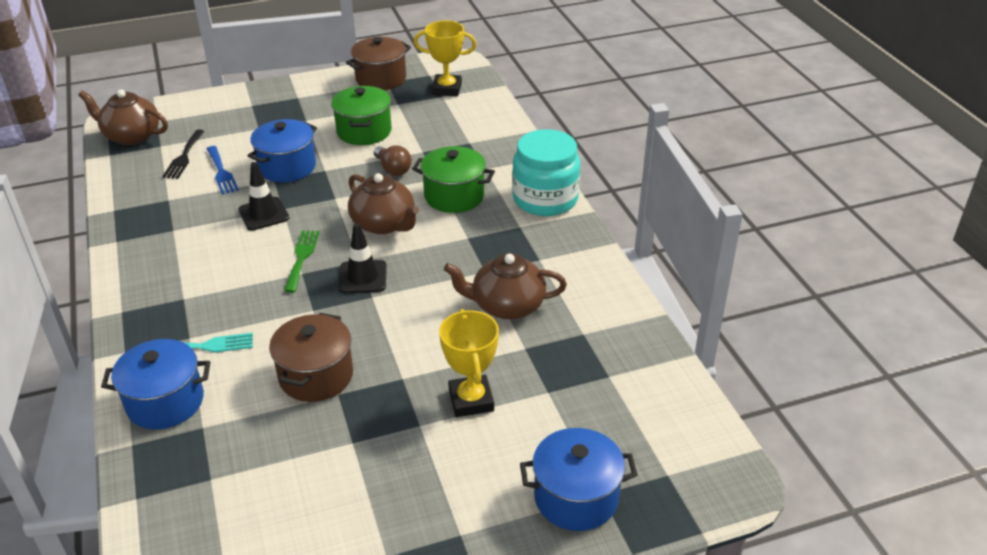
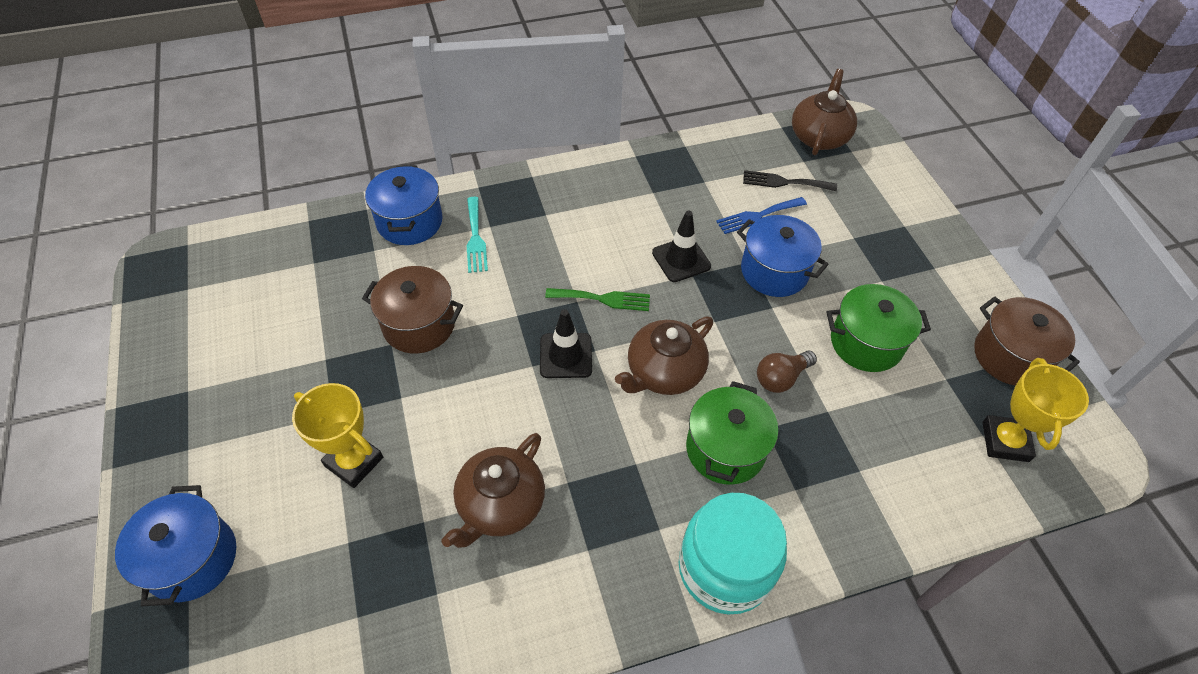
camera: 90 degrees right, 15 degrees up
(471, 400) = (354, 462): yellow trophy -> yellow trophy turned 45 degrees clockwise
(507, 305) = (500, 505): brown teapot -> brown teapot turned 150 degrees counterclockwise

